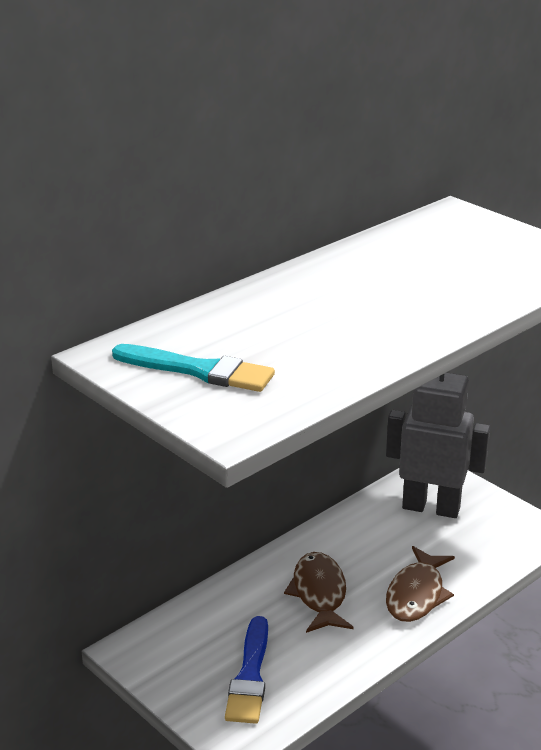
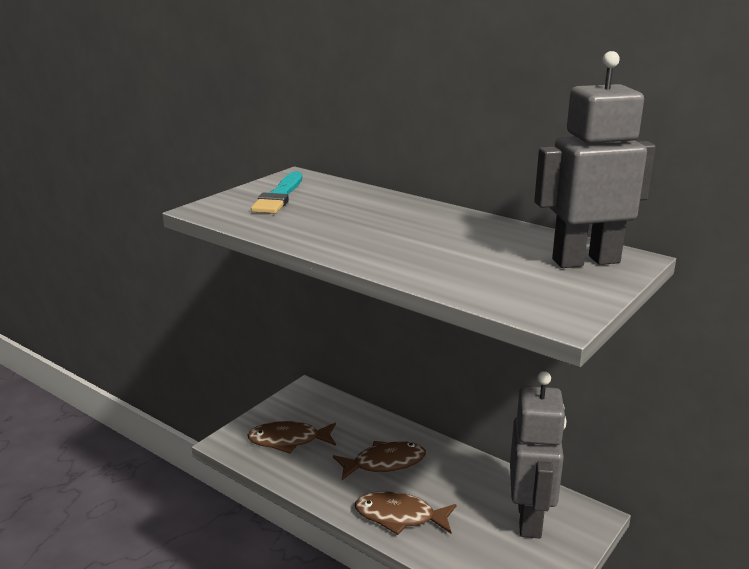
camera: 80 degrees right, 5 degrees down
(250, 676) = (288, 440): blue brush -> brown fish
(456, 229) = (585, 261): none -> grey robot

